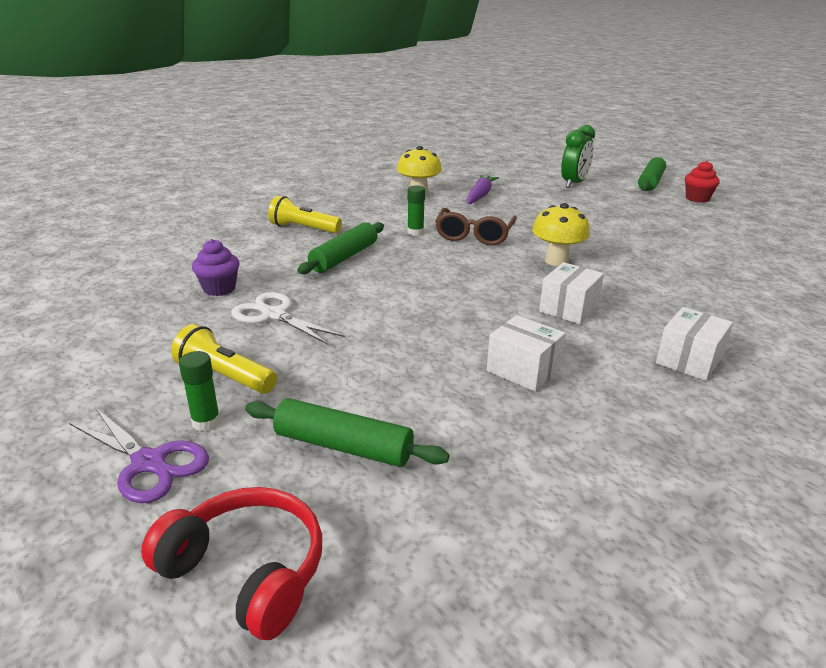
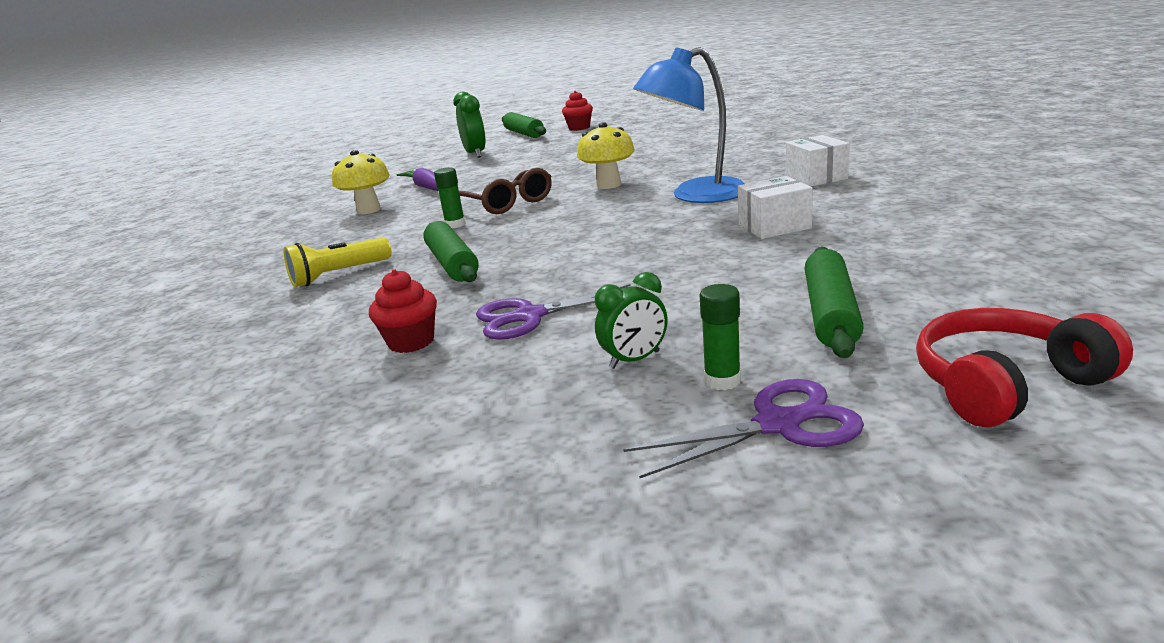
camera: 50 degrees left, 5 degrees down
(219, 289) = (411, 342): purple cupcake -> red cupcake
(224, 376) = (634, 360): yellow flashlight -> green clock
(274, 315) = (530, 316): white scissors -> purple scissors
(343, 446) = (830, 314): green rolling pin -> green rolling pin turned 45 degrees counterclockwise
(568, 308) = (695, 195): white box -> blue lamp

